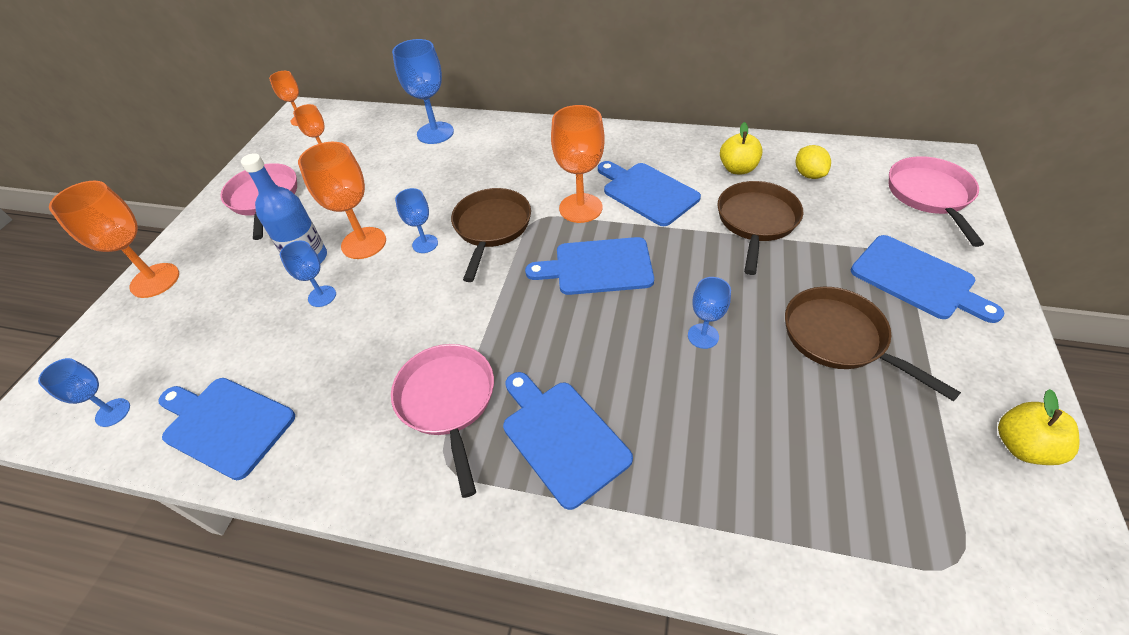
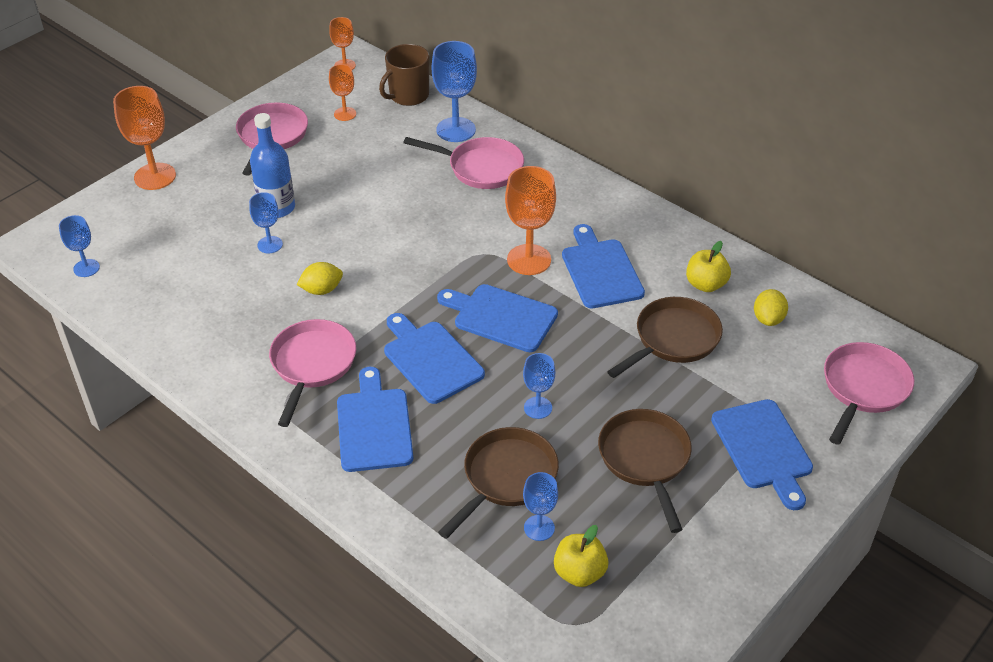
camera: 25 degrees right, 5 degrees down
(225, 424) = (155, 310): blue cutting board -> blue cutting board (430, 359)
(364, 243) = (327, 213): orange goblet -> none
(374, 123) = (408, 96): none -> brown mug
(406, 317) = (321, 290): none -> yellow lemon
(425, 244) = (376, 235): blue goblet -> blue goblet (539, 528)
(480, 153) = (481, 168): none -> pink pan
(491, 228) = (439, 244): brown pan -> brown pan (506, 478)
(1022, 446) = (704, 591): yellow apple -> yellow apple (579, 573)

